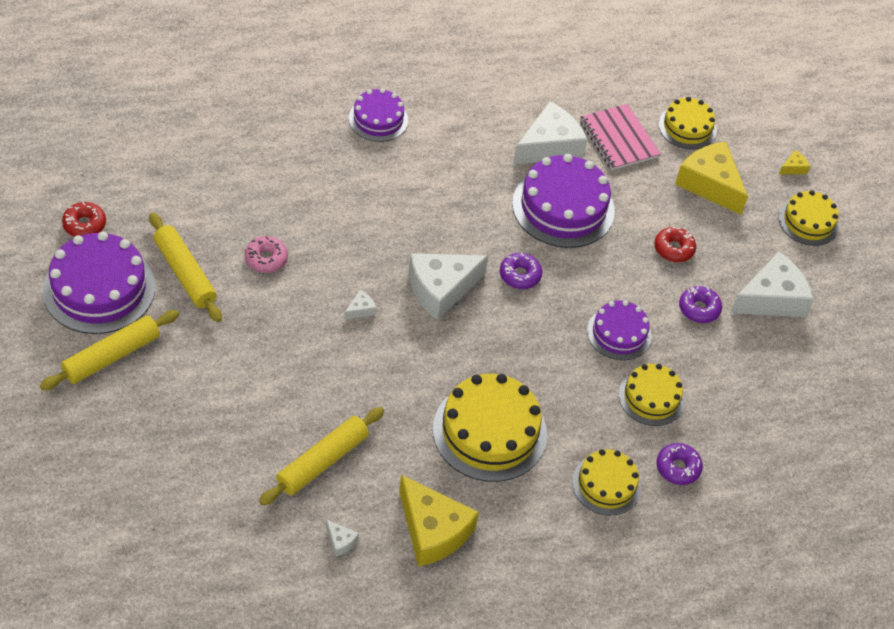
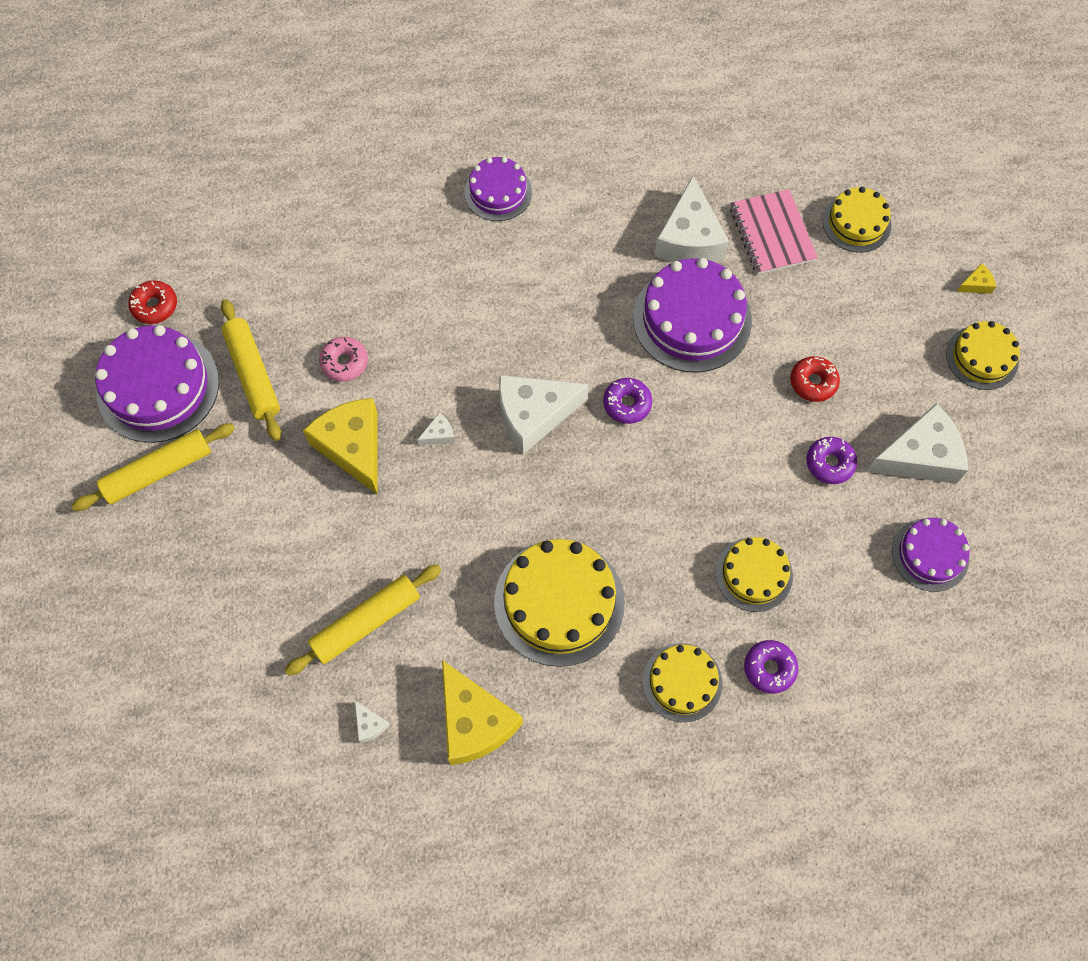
camera: 15 degrees right, 15 degrees up
(549, 146) = (689, 239): white cheese -> white cheese turned 120 degrees clockwise
(619, 333) = (730, 488): purple cake -> purple cake (930, 554)
(710, 184) = (871, 300): yellow cheese -> yellow cheese (353, 447)

